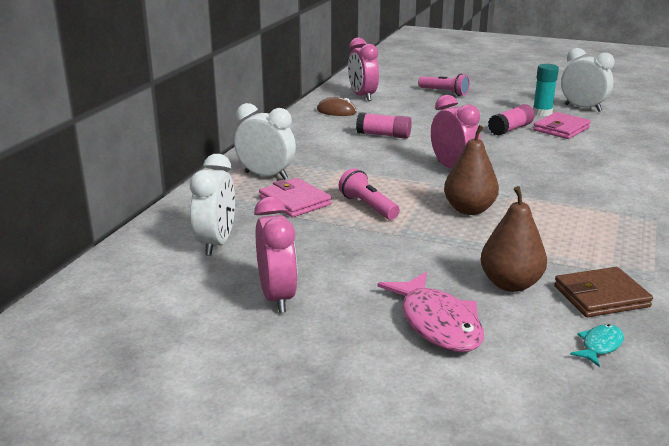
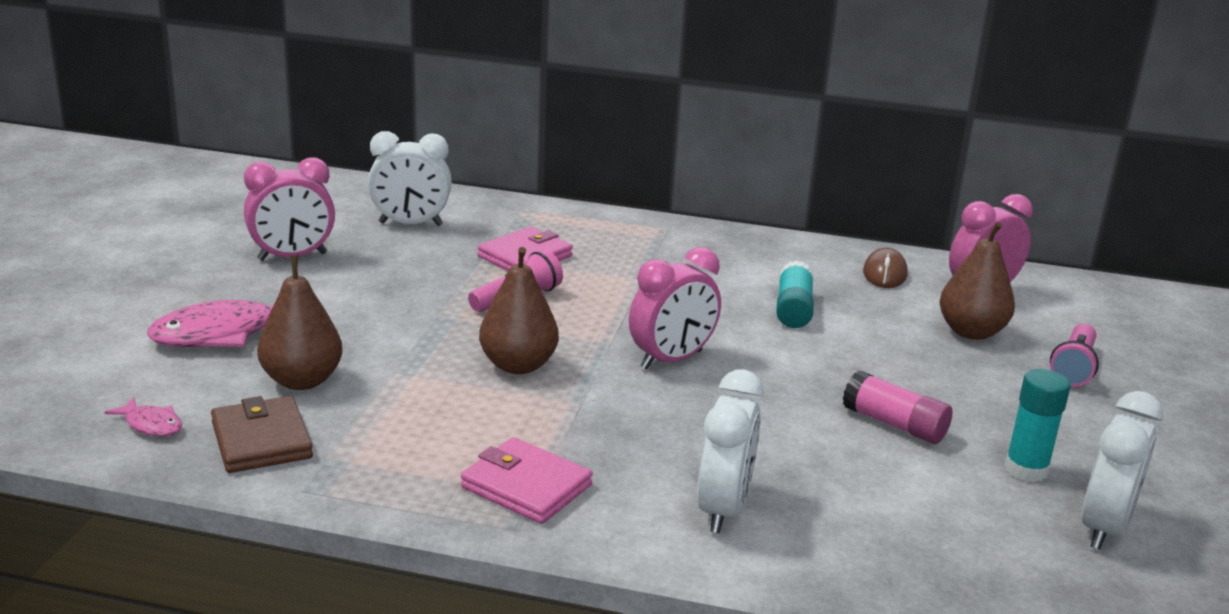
camera: 80 degrees right, 0 degrees up
(266, 176) = (601, 238): white clock -> white clock (723, 509)
(383, 135) = (793, 309): pink glue stick -> turquoise glue stick
(409, 104) = (971, 332): none -> brown pear
(561, 129) = (933, 482): pink wallet -> pink wallet (526, 486)
(600, 346) = (151, 425): turquoise fish -> pink fish

